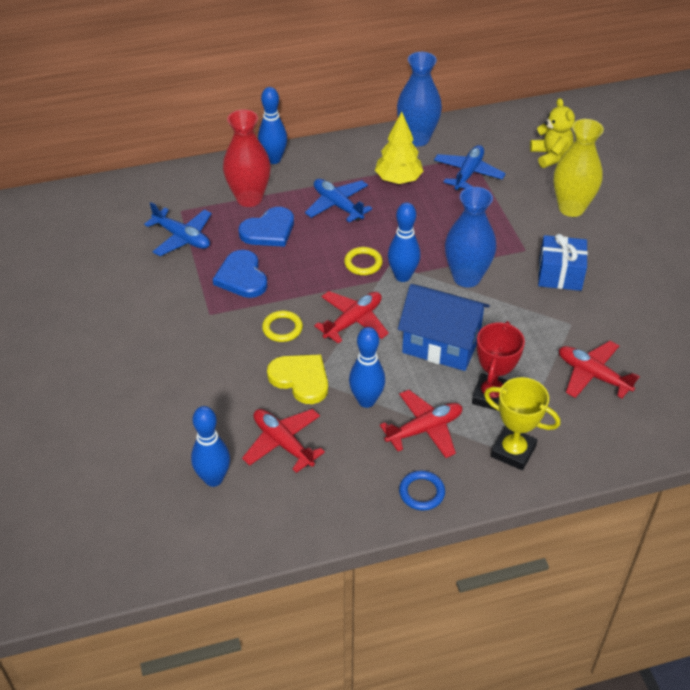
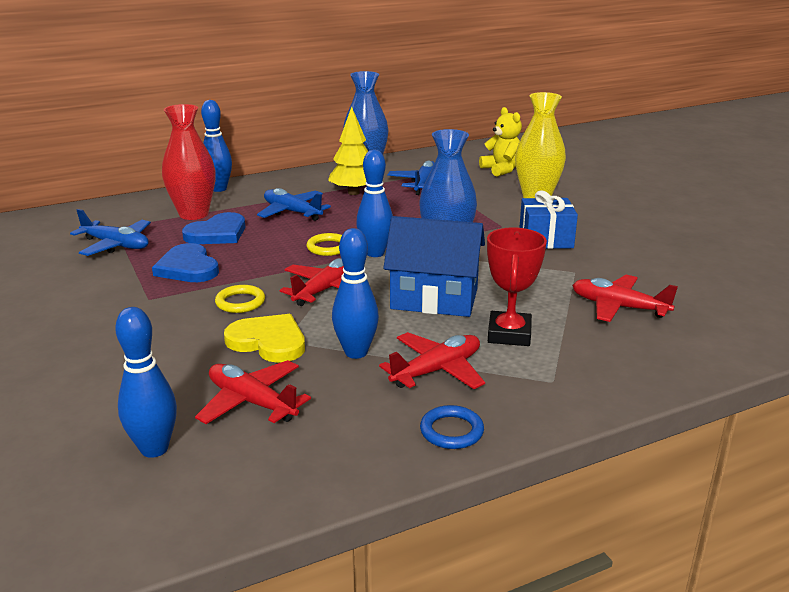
camera: 10 degrees left, 20 degrees down
(513, 451) = (555, 379): yellow trophy -> none

